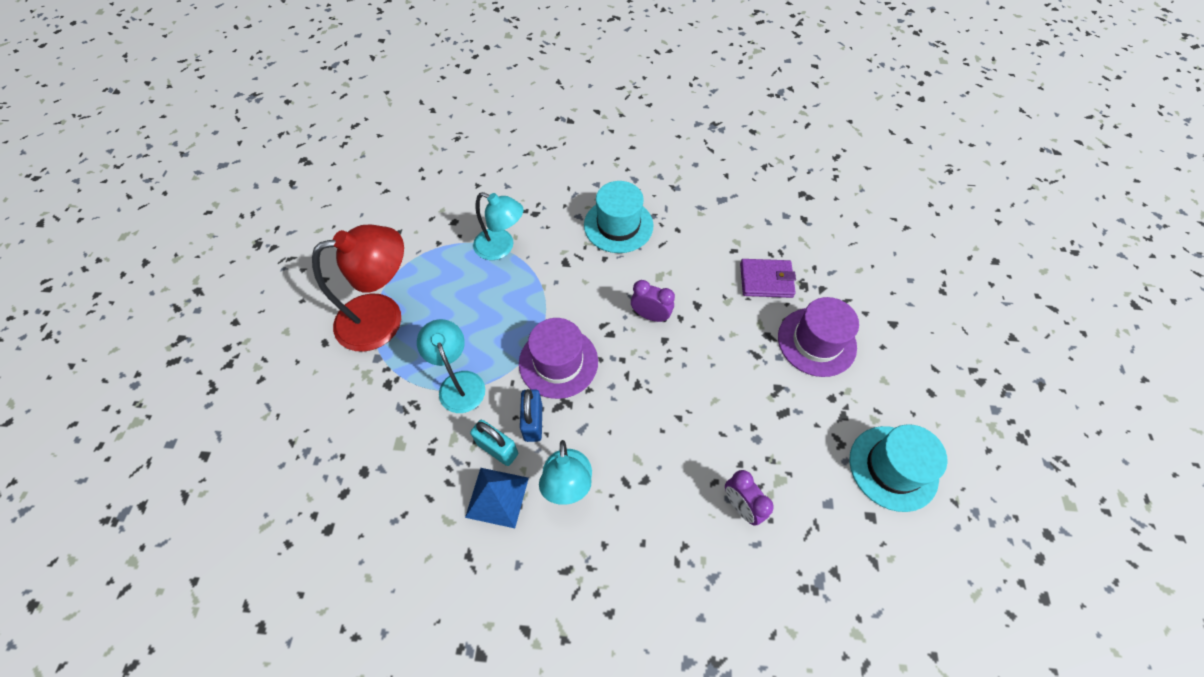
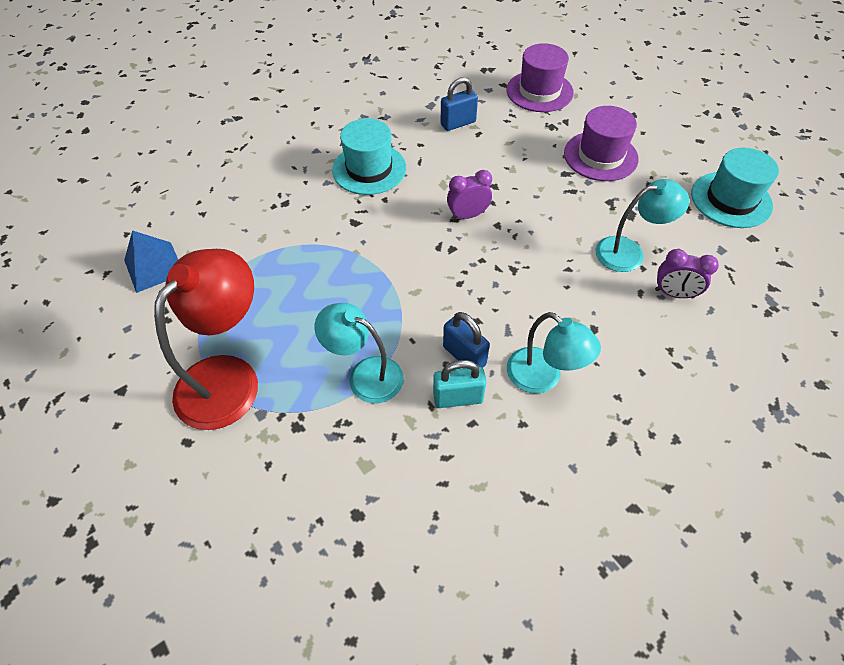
camera: 40 degrees left, 5 degrees down
(497, 497) = (499, 433): blue pyramid -> blue pyramid (154, 267)
(501, 247) = (283, 247): turquoise lamp -> turquoise lamp (629, 252)
(558, 362) = (433, 297): purple hat -> purple hat (539, 91)
(726, 230) = (458, 123): none -> blue padlock
(766, 280) = (523, 139): purple wallet -> none

